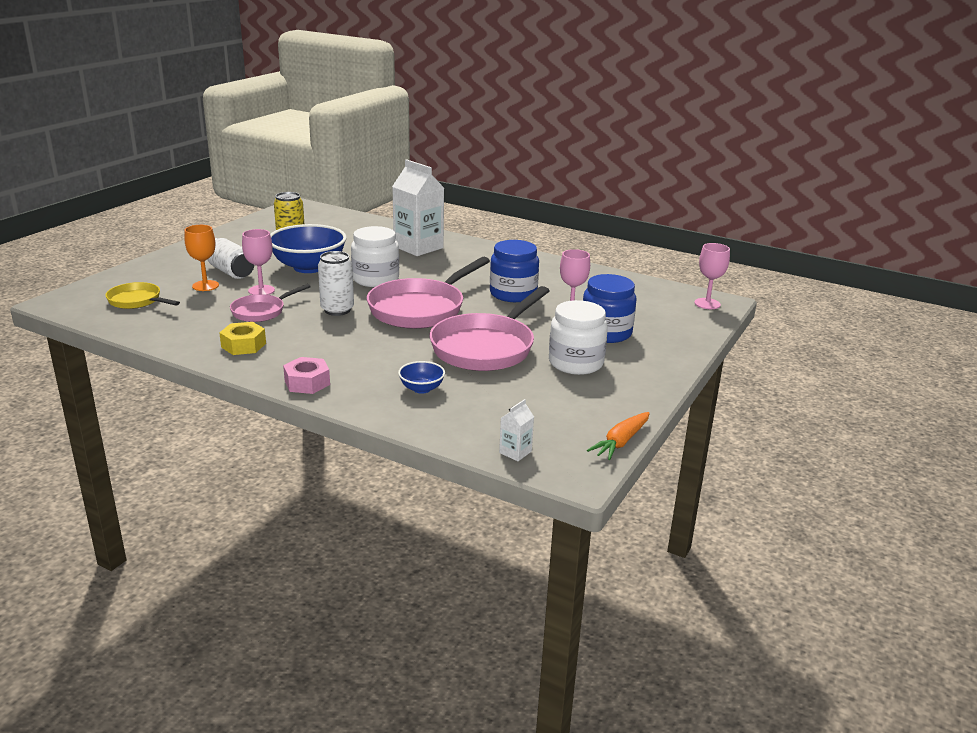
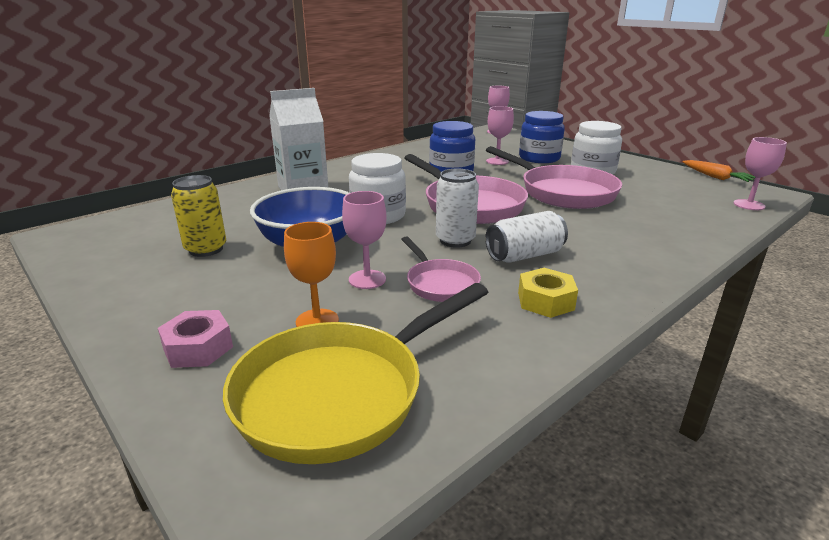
camera: 70 degrees left, 0 degrees up
(137, 301) = (340, 393): yellow pan -> yellow pan, size x1.86
(231, 272) = (276, 297): white can -> white can (524, 255)
(307, 382) = (647, 270): pink nut -> pink nut (198, 348)
(421, 388) = (648, 222): blue bowl -> none
(515, 452) = (749, 205): white carton -> pink goblet

